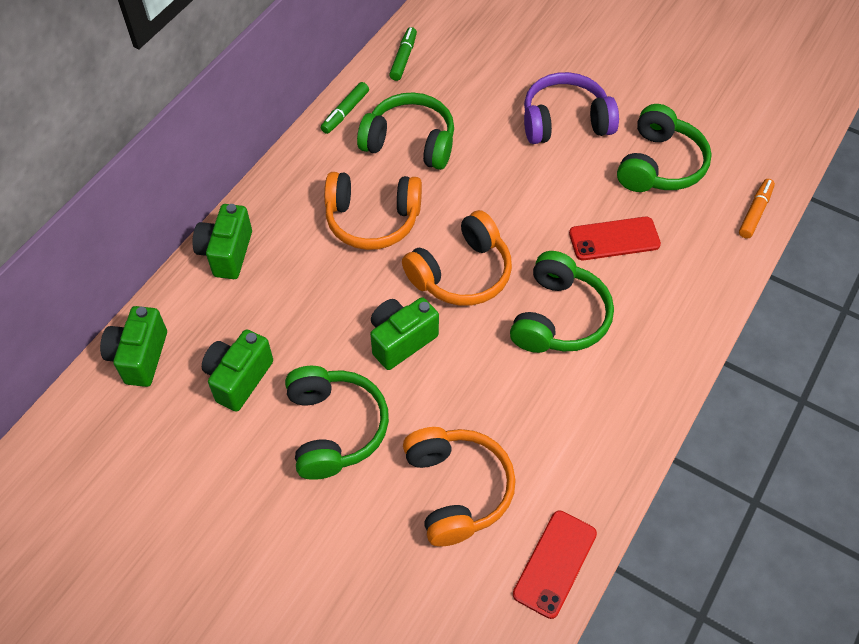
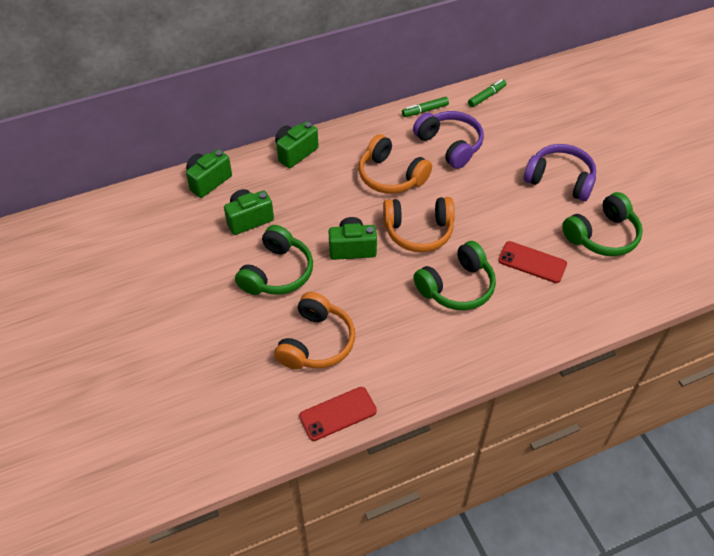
camera: 35 degrees right, 5 degrees down
(410, 142) = (450, 145): green headphones -> purple headphones
(755, 212) = (645, 297): orange marker -> none

